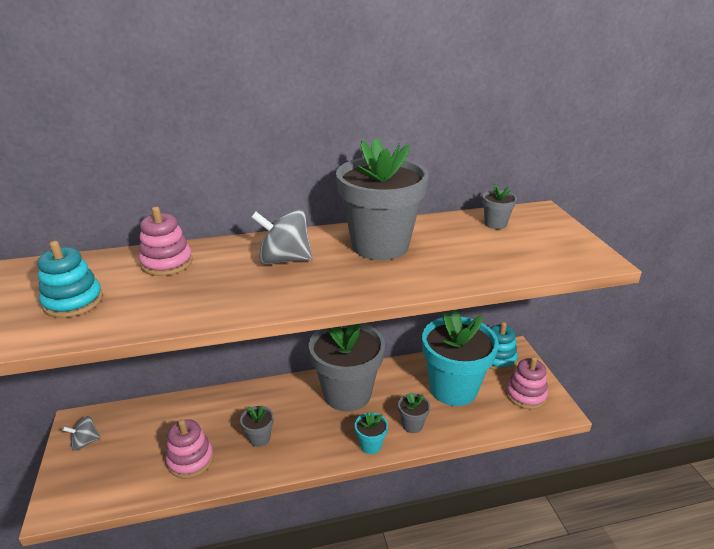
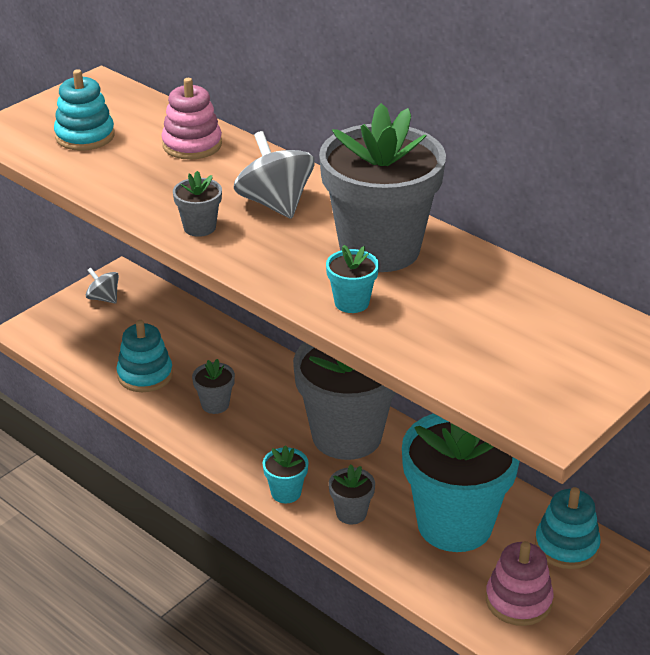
camera: 55 degrees right, 5 degrees up
(190, 460) = (145, 375): pink stacking toy -> turquoise stacking toy
(426, 274) = (351, 302): none -> turquoise flower pot
(495, 224) = (549, 313): grey flower pot -> grey flower pot (199, 227)

